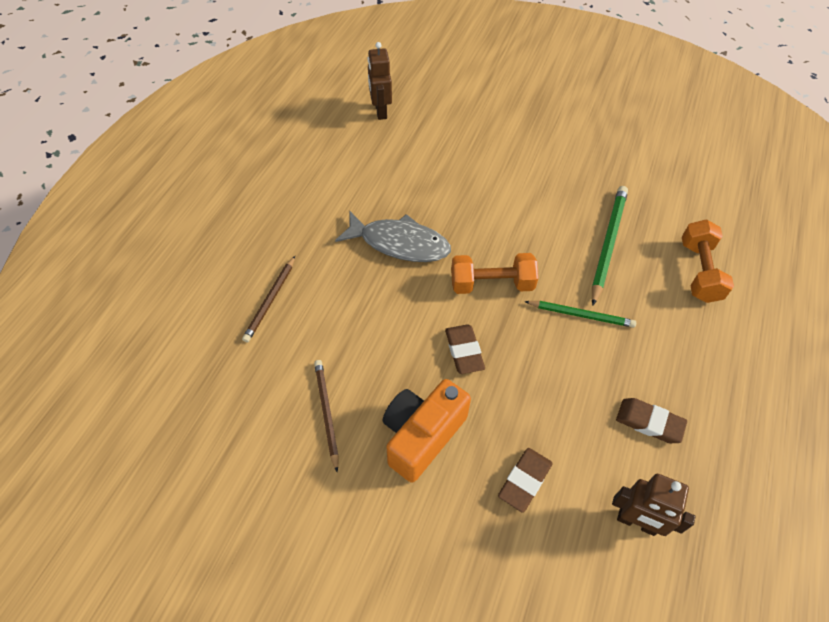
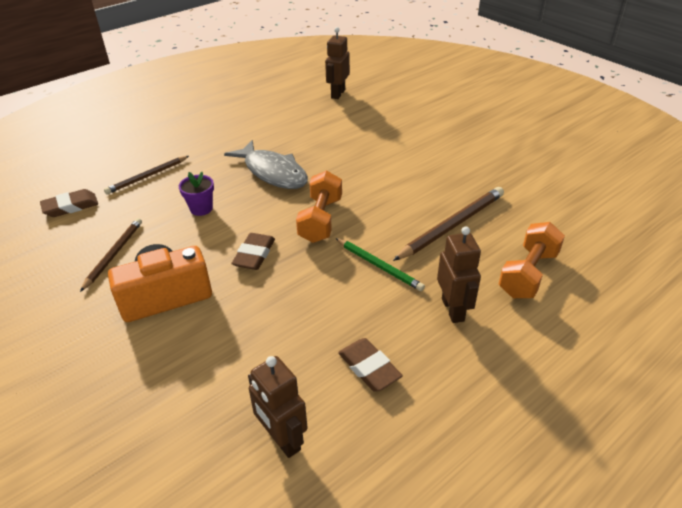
camera: 30 degrees right, 15 degrees down
(366, 318) = (201, 209): none -> purple flower pot
(491, 284) = (320, 220): orange dumbbell -> orange dumbbell turned 75 degrees clockwise
(524, 481) = (214, 362): brown eraser -> brown eraser (70, 206)
(607, 244) = (452, 225): green pencil -> brown pencil
(670, 334) = (453, 309): none -> brown robot

